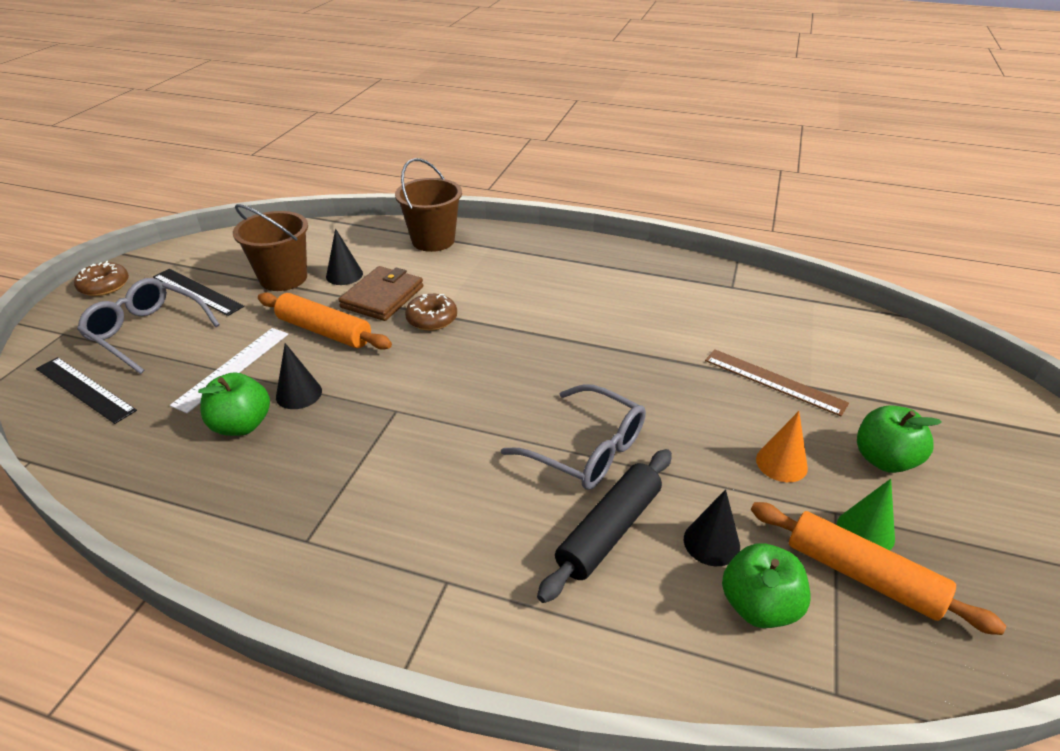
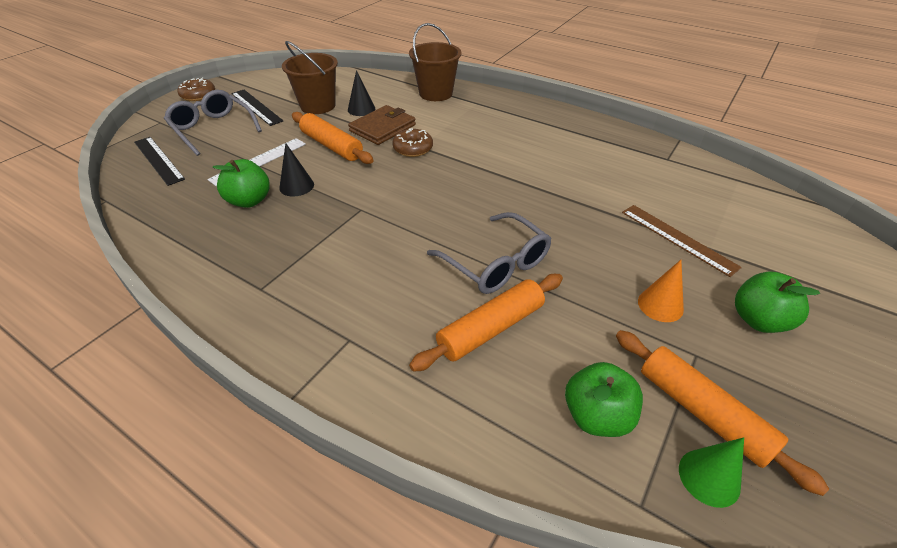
camera: 15 degrees right, 5 degrees up
(609, 530) = (491, 328): black rolling pin -> orange rolling pin
(711, 542) = (574, 356): black cone -> none
(865, 531) = (718, 376): green cone -> green cone (709, 477)

